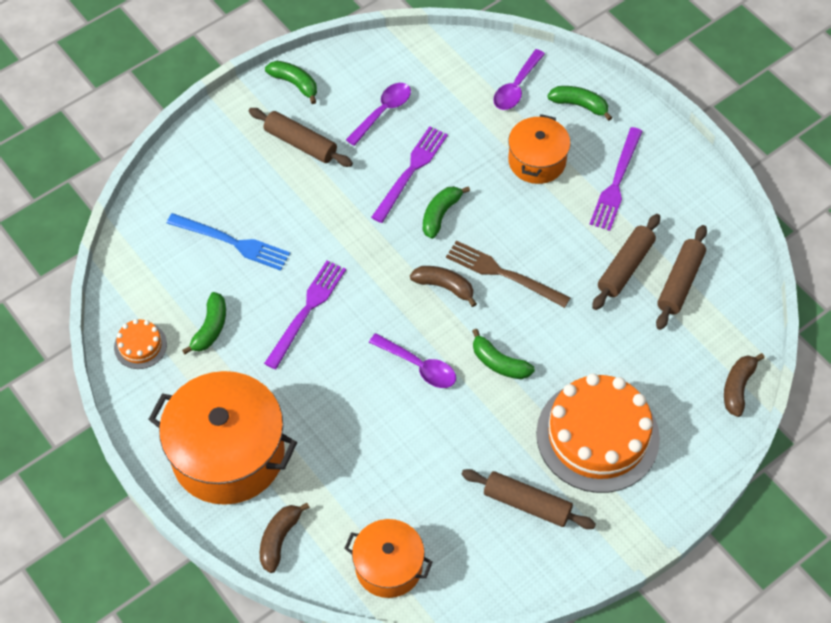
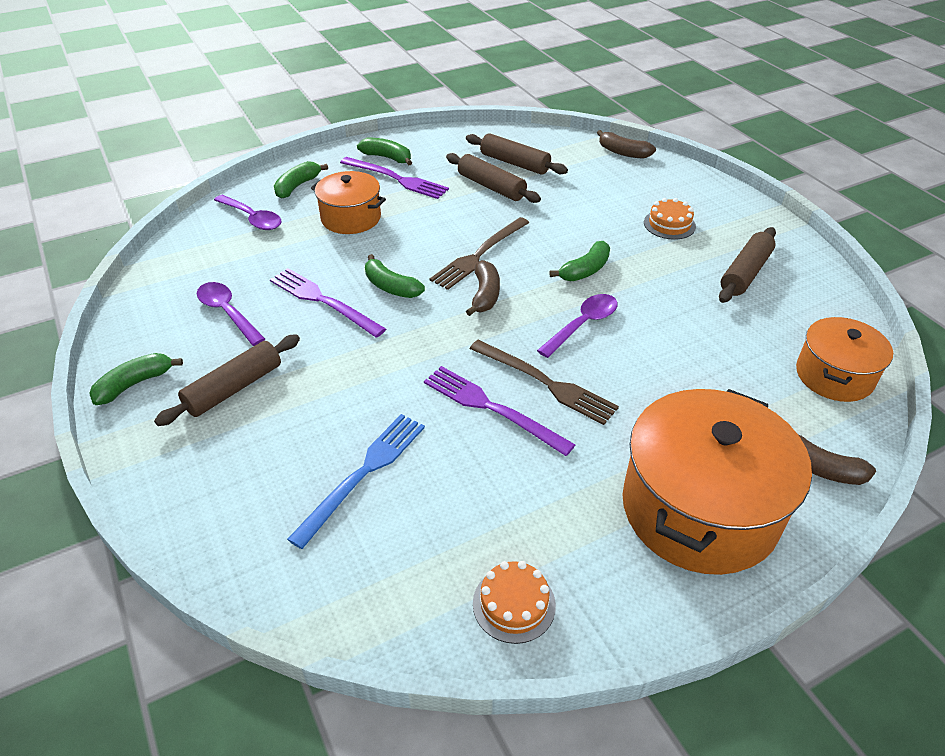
camera: 80 degrees left, 15 degrees down
(210, 328) = (499, 511): green banana -> green banana (387, 157)
(341, 344) = (545, 383): none -> brown fork
(444, 287) = (485, 295): brown banana -> brown banana turned 150 degrees clockwise
(597, 436) = (669, 224): orange cake -> orange cake, size x0.44

